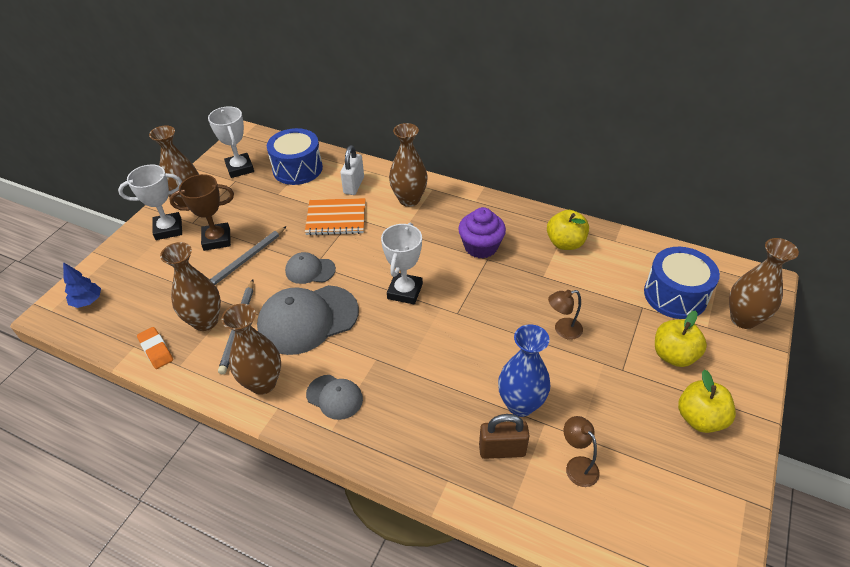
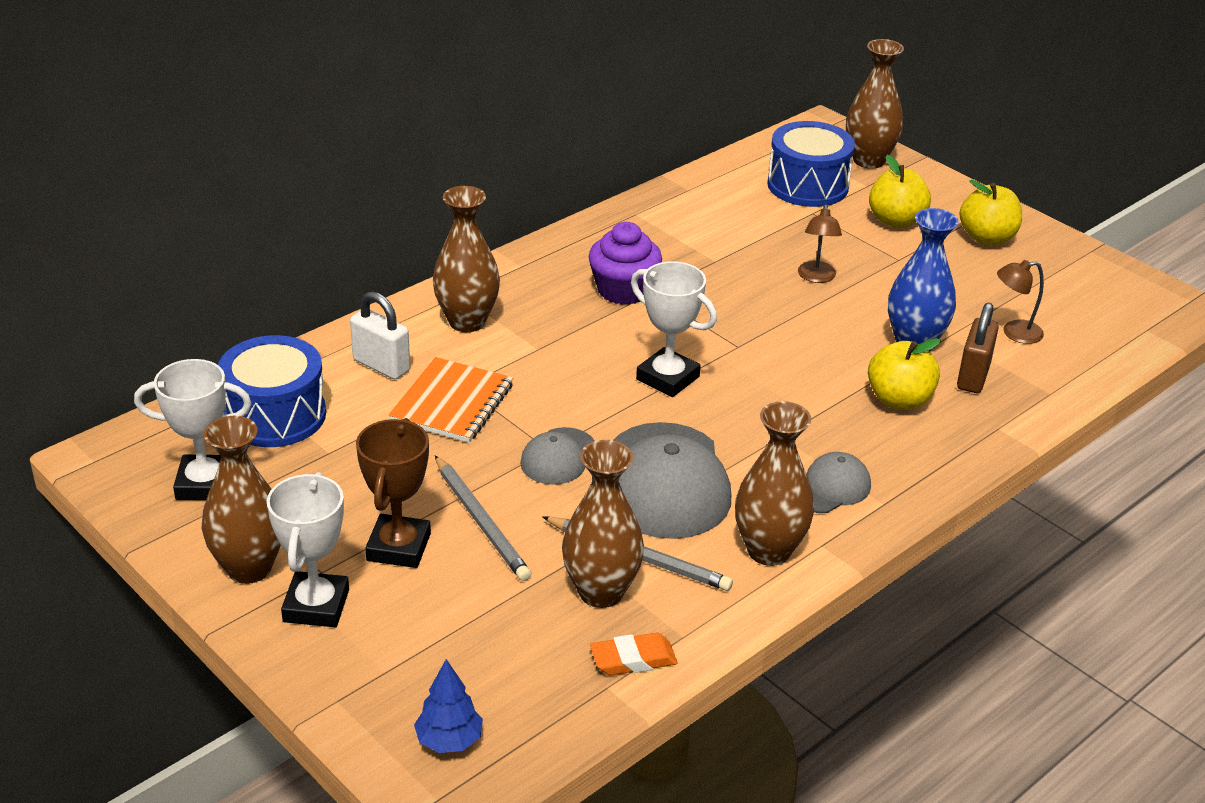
camera: 70 degrees left, 10 degrees down
(565, 243) = (666, 225): yellow apple -> yellow apple (899, 400)

